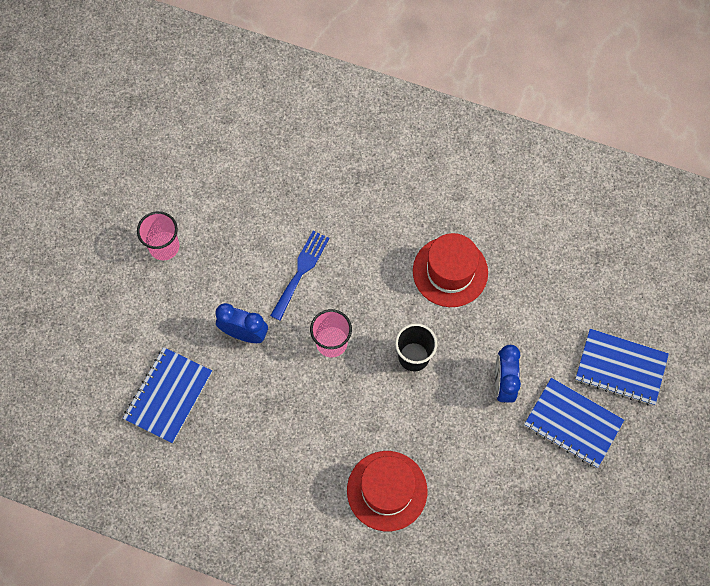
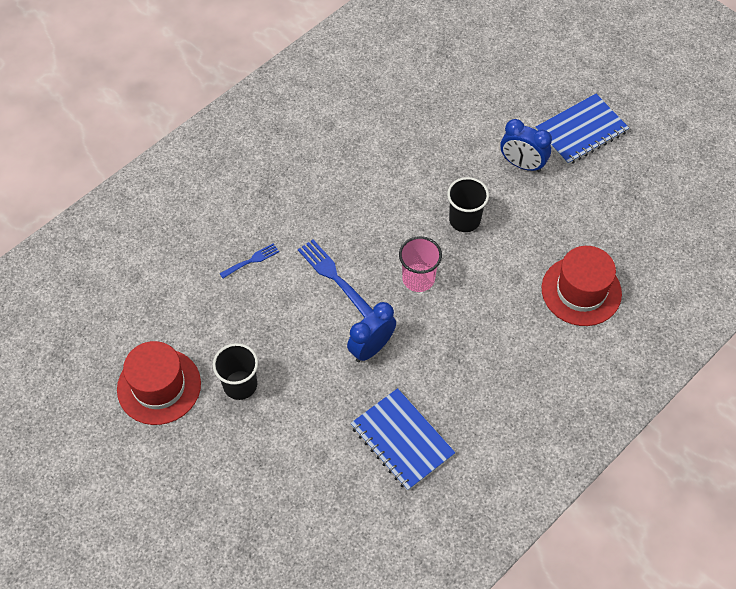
camera: 65 degrees left, 10 degrees down
(164, 246) = (240, 385): pink cup -> black cup
(285, 199) = (252, 260): none -> blue fork
(450, 272) = (398, 160): red hat -> red hat (159, 386)
(620, 368) = (548, 79): blue notebook -> none

